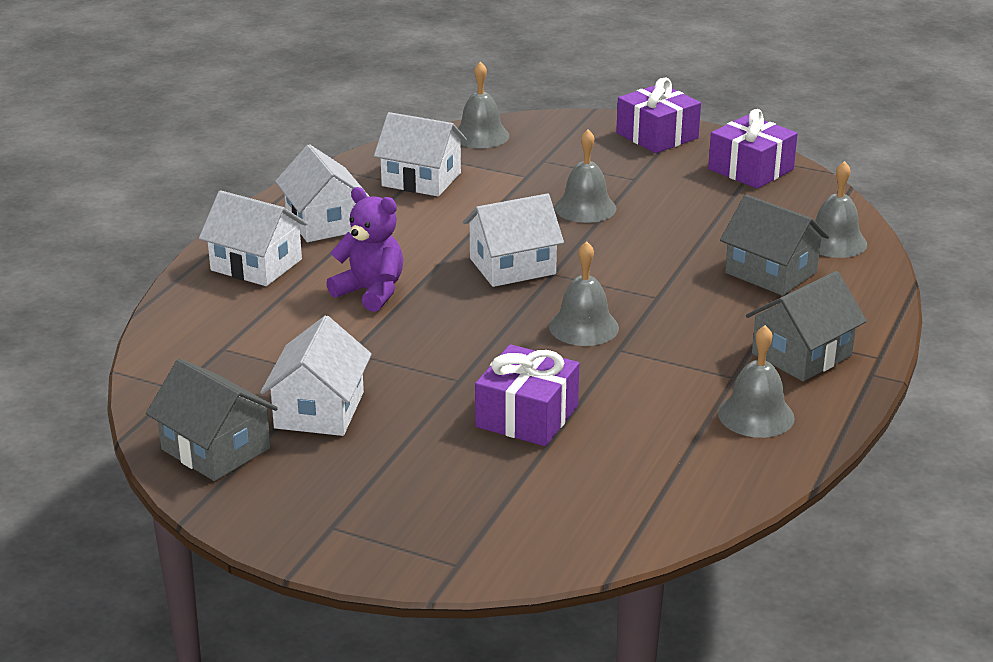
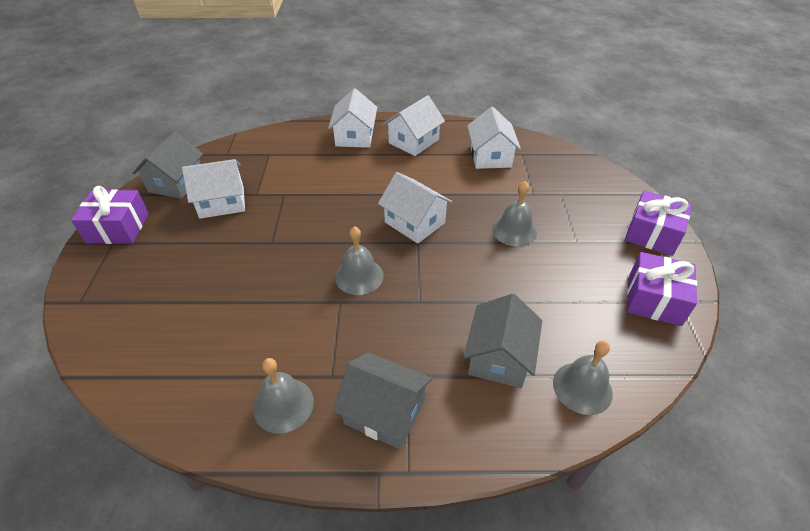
camera: 65 degrees right, 15 degrees up
(371, 292) = (350, 180): purple teddy bear -> none
(480, 135) = (566, 160): grey bell -> none
(527, 416) = (242, 283): purple gift -> purple gift (118, 228)

